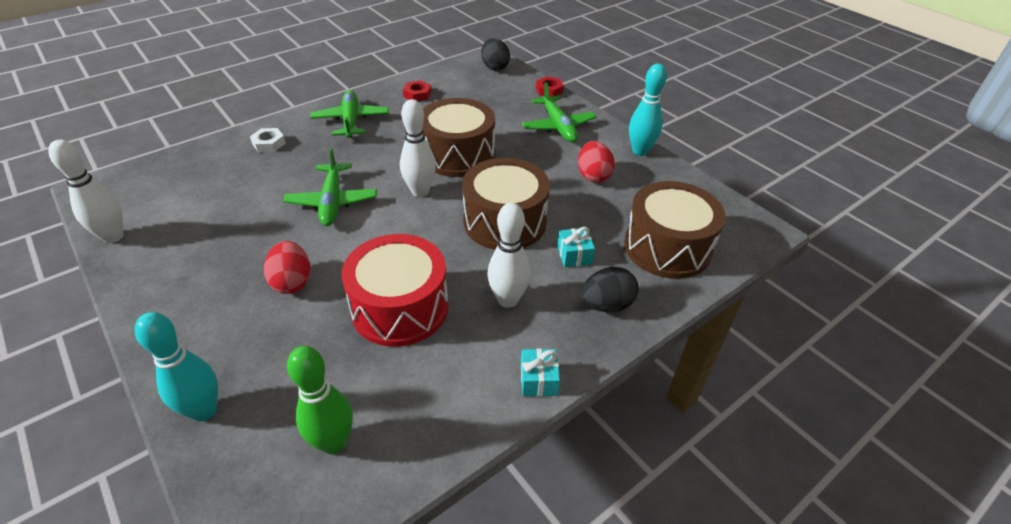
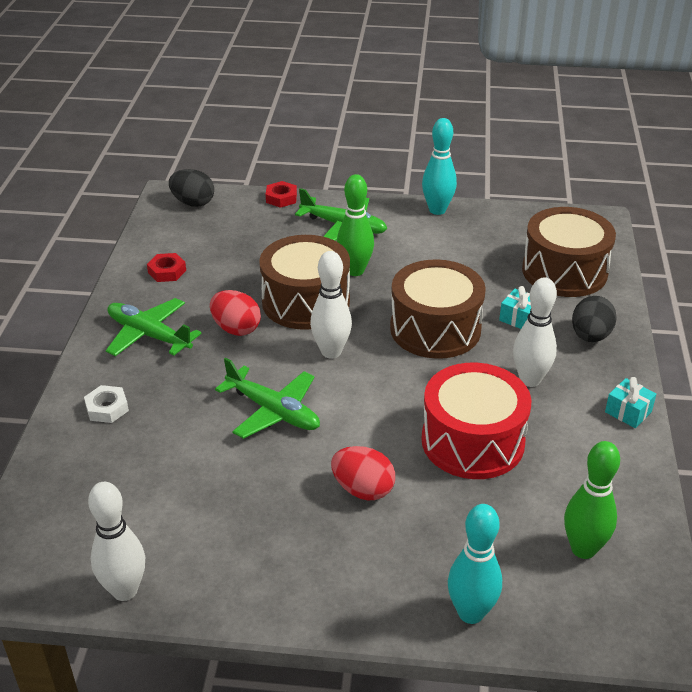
camera: 45 degrees left, 5 degrees down
(518, 155) = (355, 270): none -> green bowling pin
(593, 176) = (436, 251): red egg -> red egg (236, 329)

